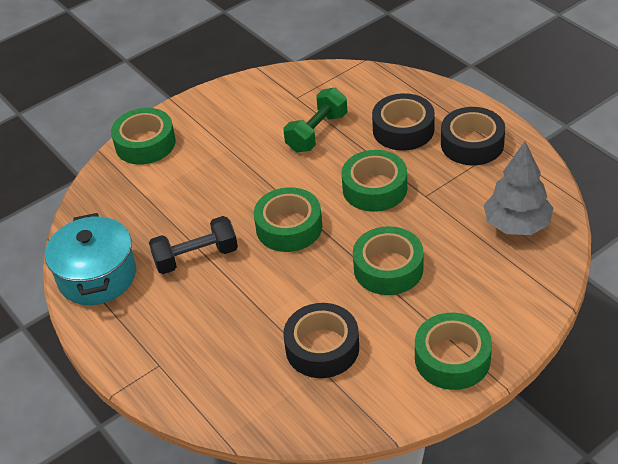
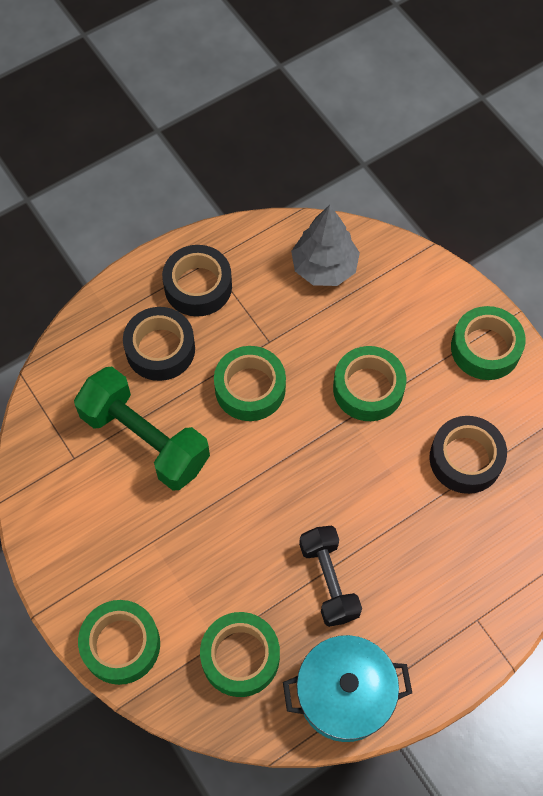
camera: 90 degrees left, 20 degrees up
(289, 227) = (296, 480): green tape -> green tape (240, 657)
(317, 132) = (145, 439): green dumbbell -> green dumbbell, size x1.53

